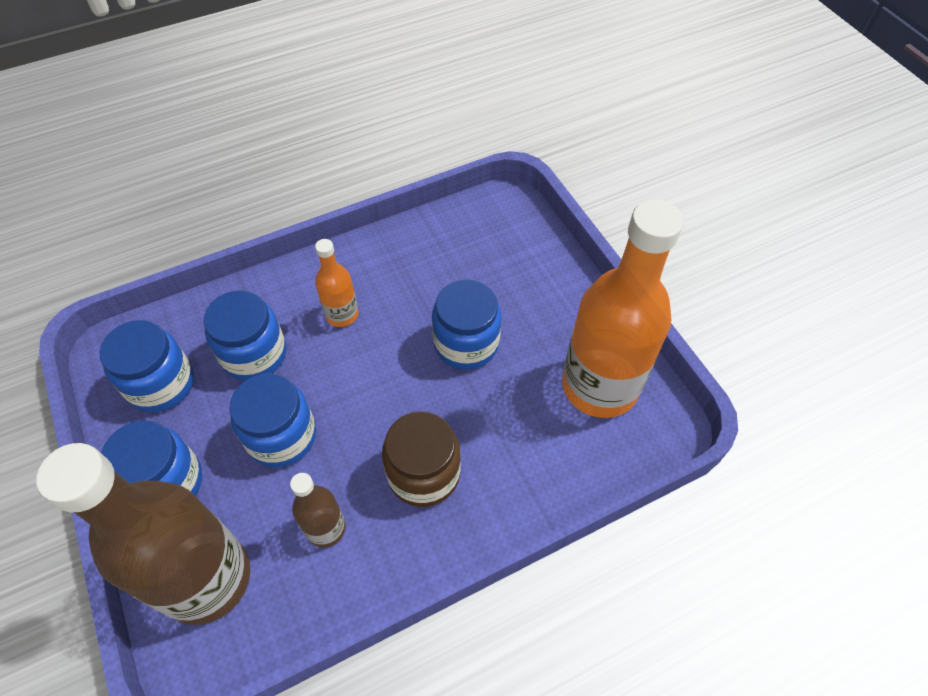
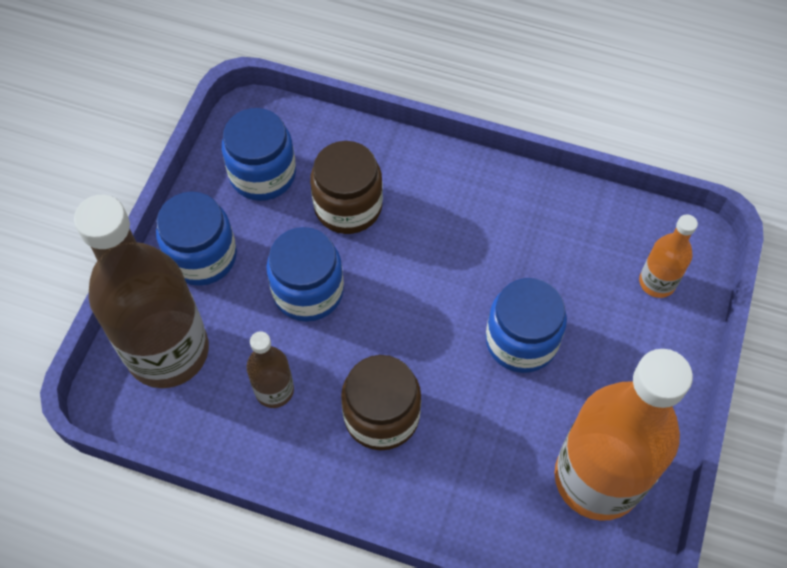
camera: 45 degrees right, 5 degrees up
(254, 354) = (348, 206): blue jar -> brown jar
(342, 314) = (445, 229): orange bottle -> orange bottle (657, 282)

